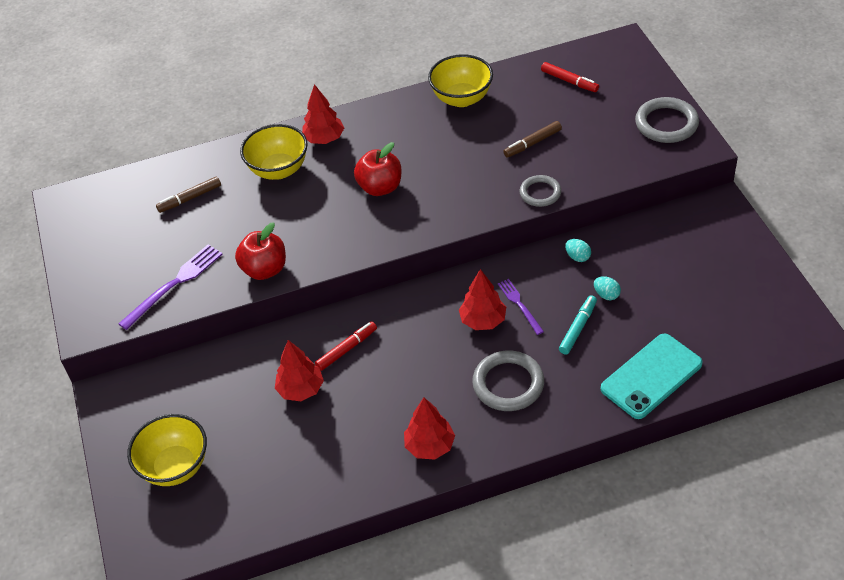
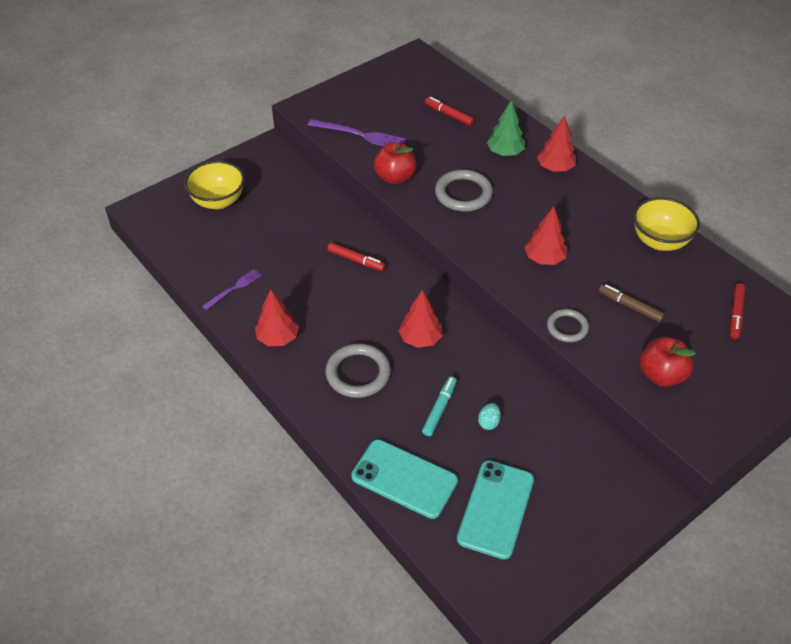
camera: 65 degrees right, 0 degrees up
(190, 198) = (449, 115): brown marker -> red marker
(279, 170) = (505, 152): yellow bowl -> green tree
(301, 389) = (307, 245): red tree -> red tree (544, 259)
(380, 187) = (517, 218): red apple -> red apple (661, 375)
(519, 305) = (449, 360): purple fork -> purple fork (233, 289)
(577, 257) = (526, 389): turquoise egg -> none
(578, 328) = (439, 409): turquoise marker -> turquoise marker turned 75 degrees counterclockwise
(666, 123) = (722, 408): grey ring -> grey ring (463, 194)
(704, 316) = (496, 509): none -> turquoise phone

